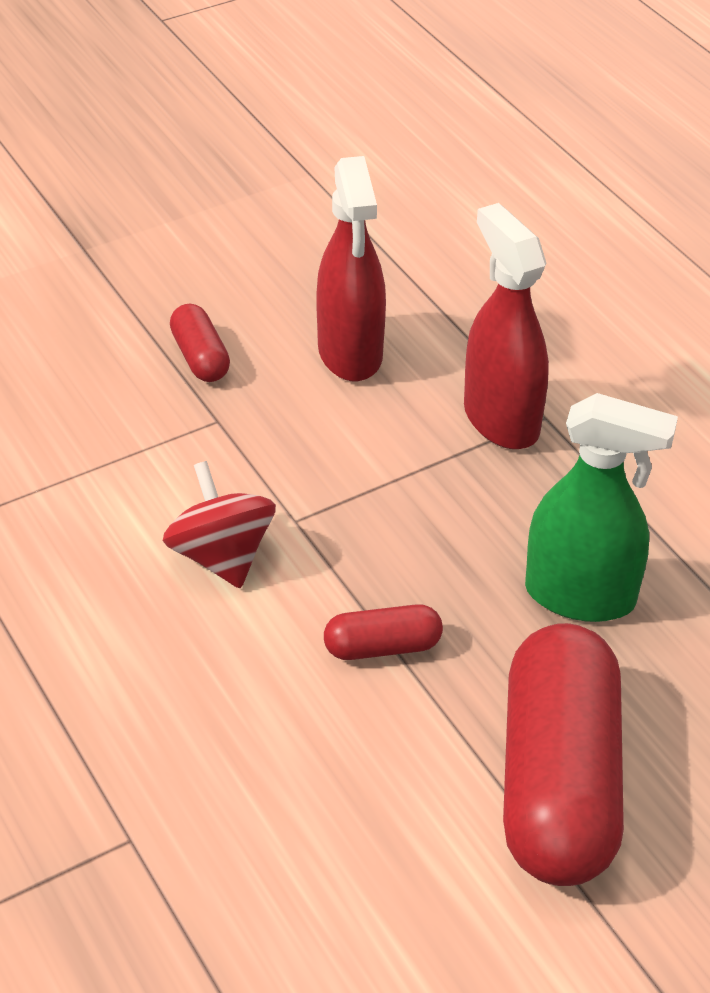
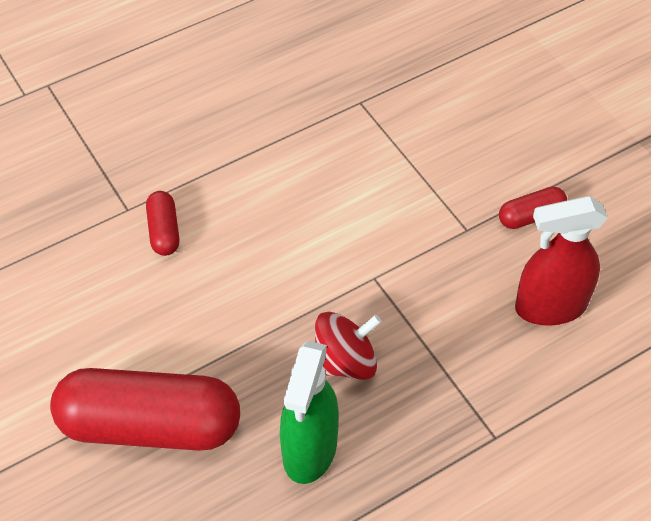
camera: 90 degrees right, 10 degrees up
(221, 556) = (340, 238): red spinning top -> red spinning top (345, 362)
(382, 647) = (263, 328): red capsule -> red capsule (164, 231)
(500, 419) = (489, 406): red spray bottle -> none

